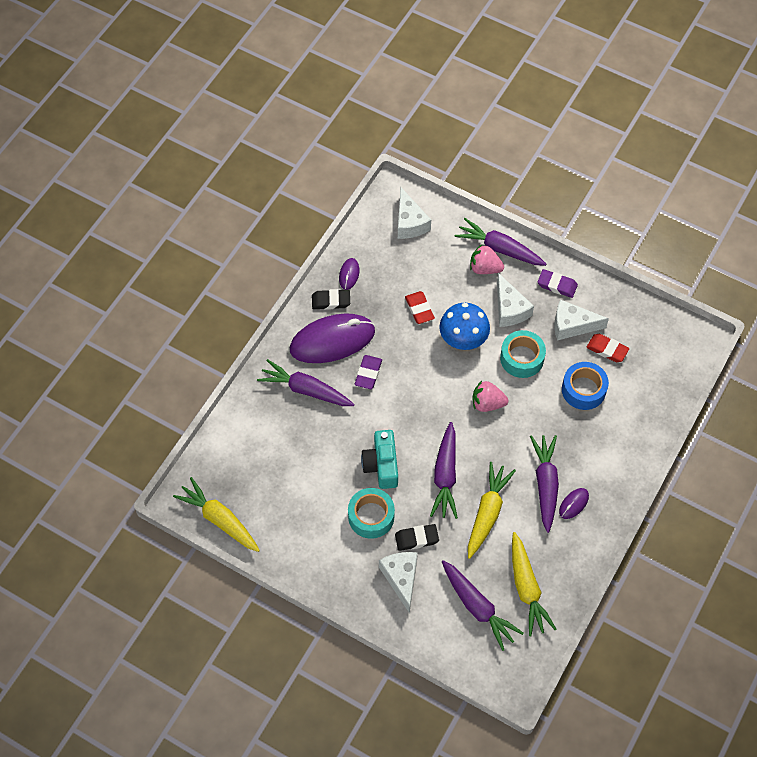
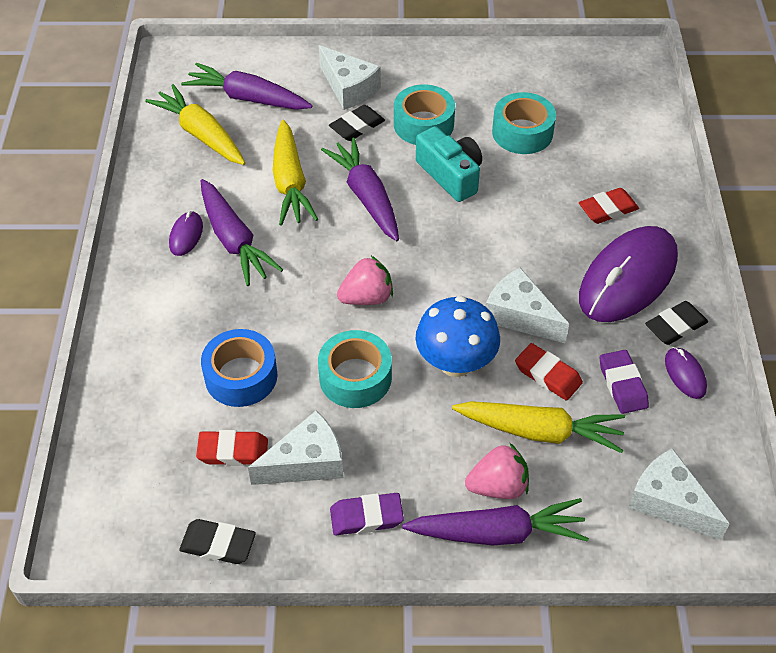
camera: 150 degrees right, 10 degrees down
(219, 519) = (582, 57): yellow carrot -> yellow carrot (540, 431)
(305, 390) = (608, 209): purple carrot -> red eraser
(311, 475) = (522, 132): none -> turquoise tape
(368, 373) = (548, 261): purple eraser -> purple eraser (622, 384)
(509, 309) = (417, 440): white cheese -> white cheese (520, 316)
(635, 307) = (218, 544): none -> black eraser

